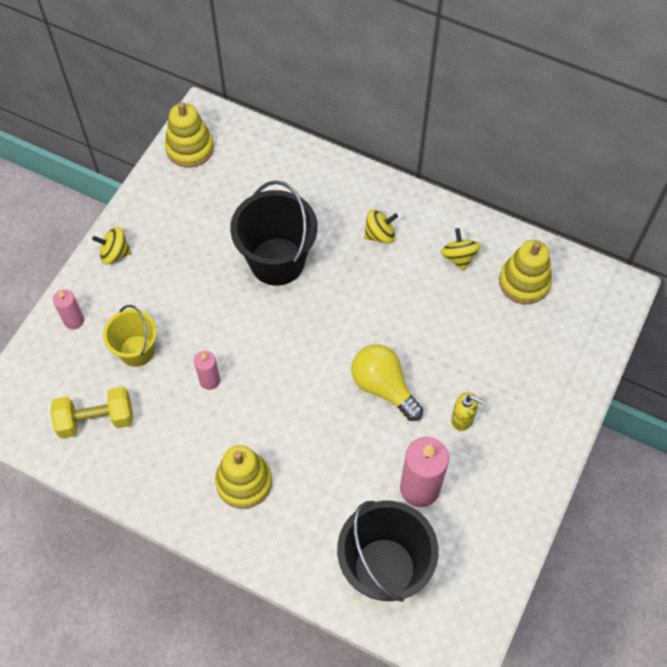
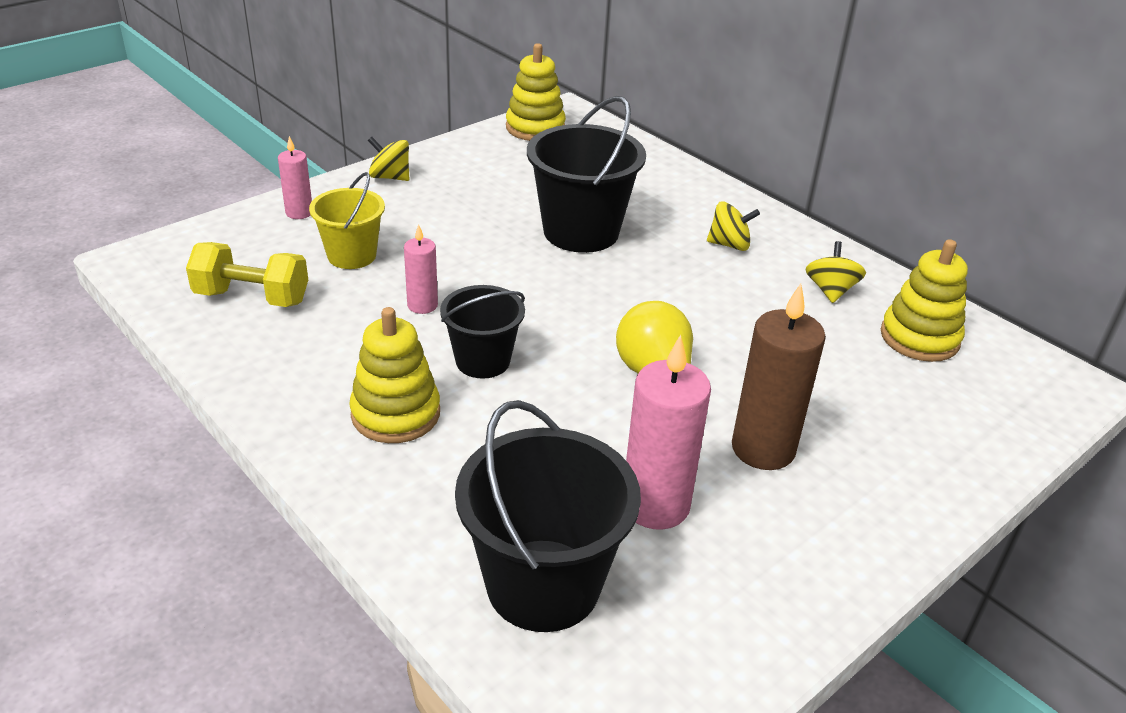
camera: 20 degrees right, 25 degrees down
(272, 415) = (483, 361): none -> black bucket
(462, 419) = (763, 449): yellow soap dispenser -> brown candle

